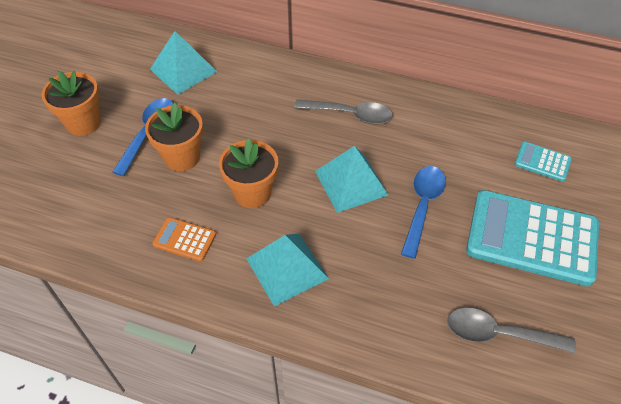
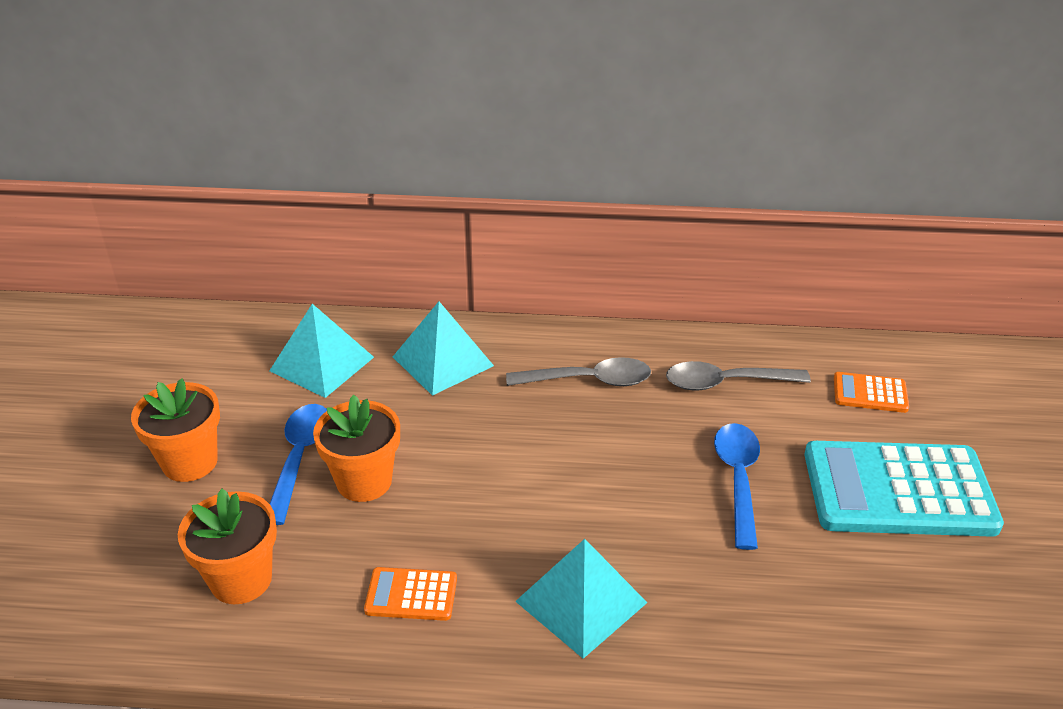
camera: 15 degrees left, 15 degrees down
(252, 193) = (489, 509): orange flower pot -> orange flower pot (241, 579)
(351, 183) = (627, 468): turquoise pyramid -> turquoise pyramid (443, 361)
(499, 334) = (910, 623): grey spoon -> grey spoon (726, 383)
(542, 162) = (870, 393): turquoise calculator -> orange calculator

